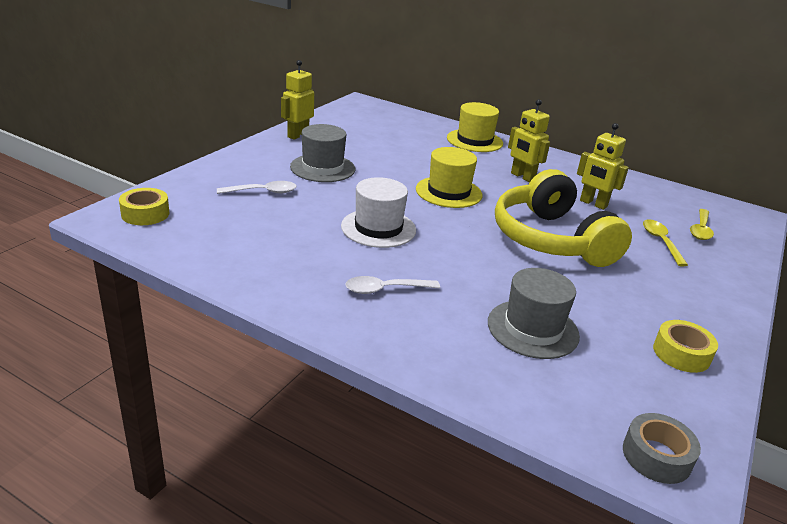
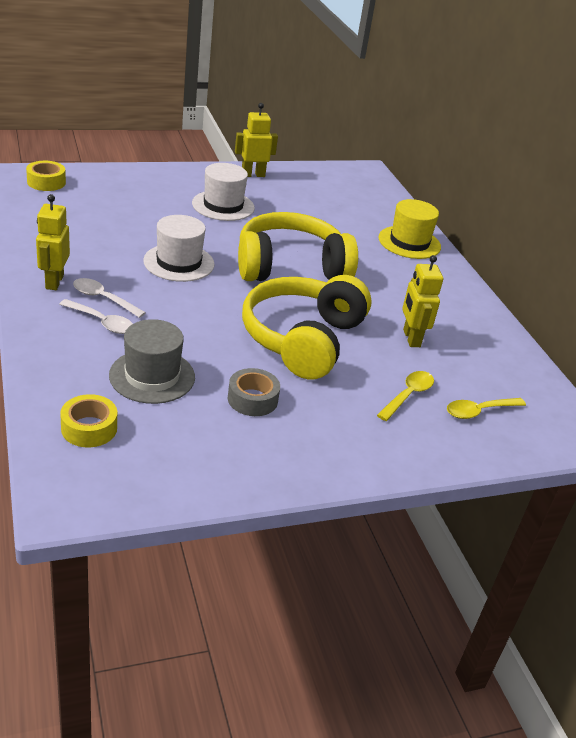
camera: 40 degrees right, 5 degrees up
(263, 192) = (146, 202): white spoon -> white spoon (102, 322)
(322, 168) = (223, 205): grey hat -> white hat
(448, 192) = (290, 267): yellow hat -> yellow headphones
(522, 177) = (389, 288): yellow robot -> yellow robot (54, 282)
(656, 456) = (72, 481): grey tape -> grey tape (252, 399)
(681, 353) = (230, 457): yellow tape -> yellow tape (89, 428)

